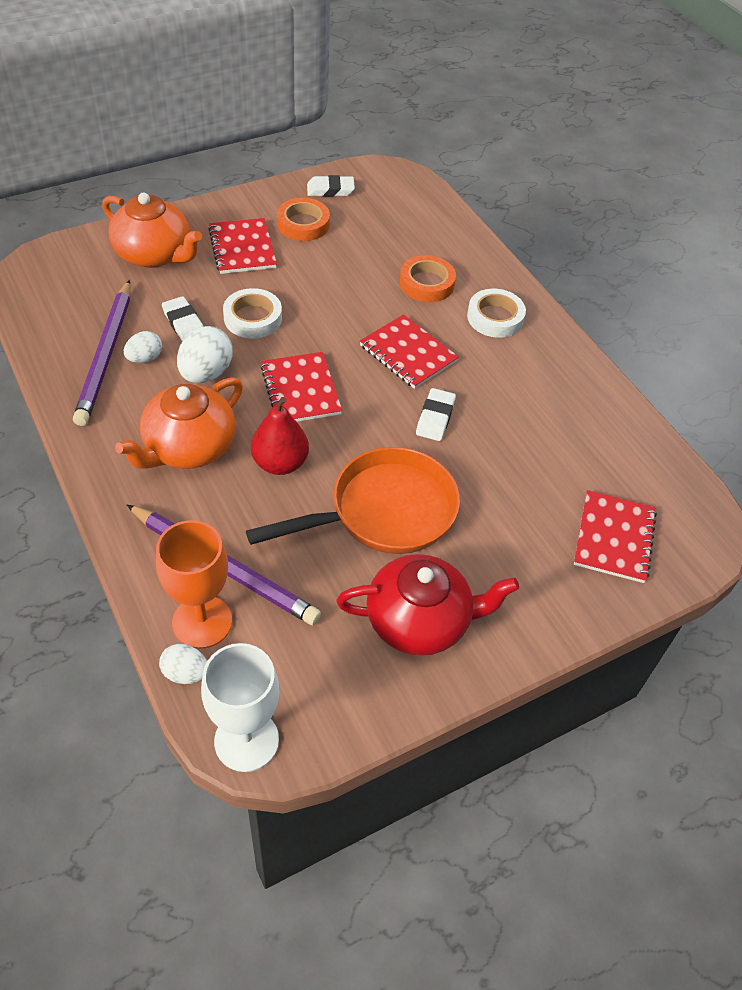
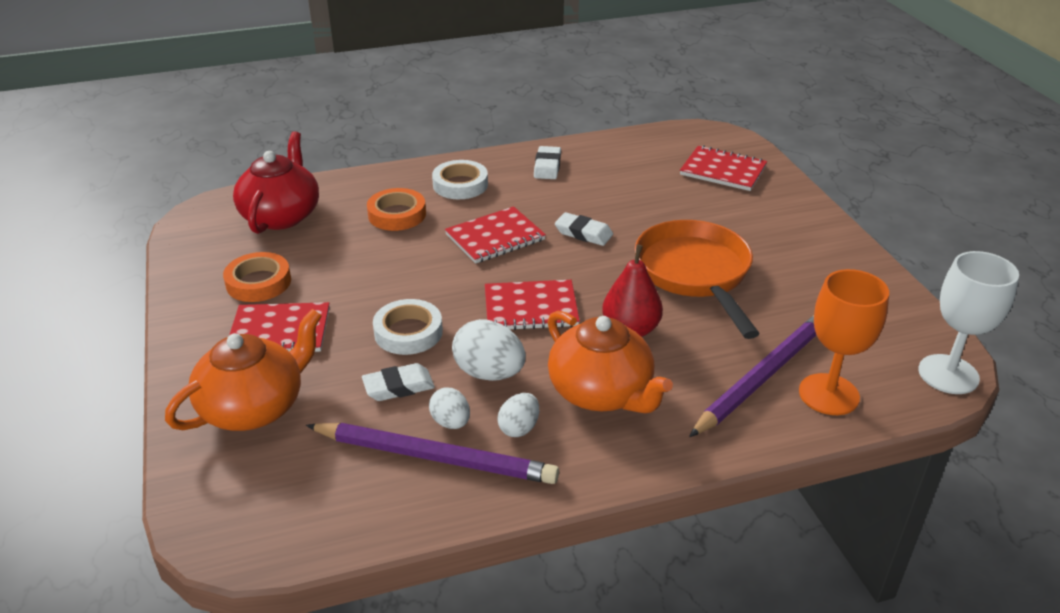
camera: 75 degrees left, 15 degrees down
(185, 673) = (888, 408): white egg -> white egg (519, 428)
(330, 190) = (206, 257): white eraser -> white eraser (547, 166)
(420, 621) = (811, 269): red teapot -> red teapot (281, 215)

